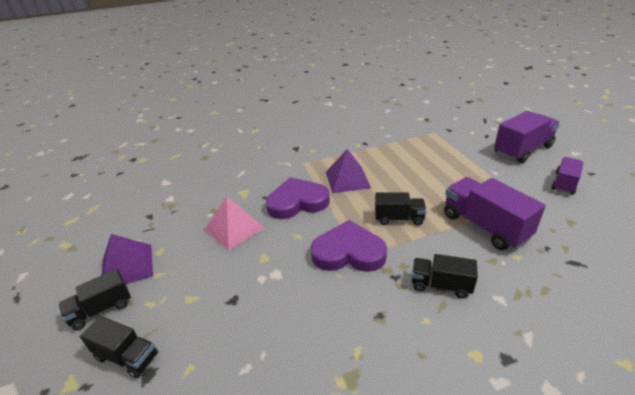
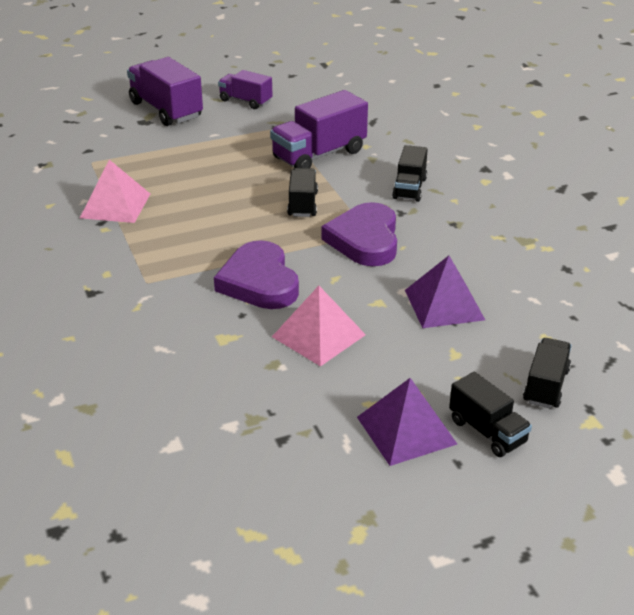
camera: 95 degrees left, 0 degrees up
(347, 179) = (207, 239): purple pyramid -> purple pyramid (444, 304)
(384, 145) = (115, 205): none -> pink pyramid

